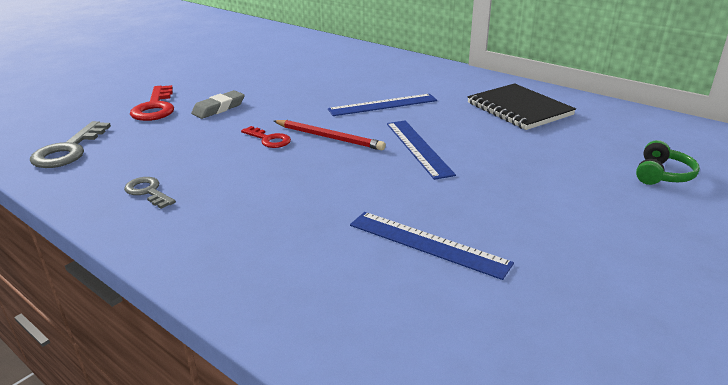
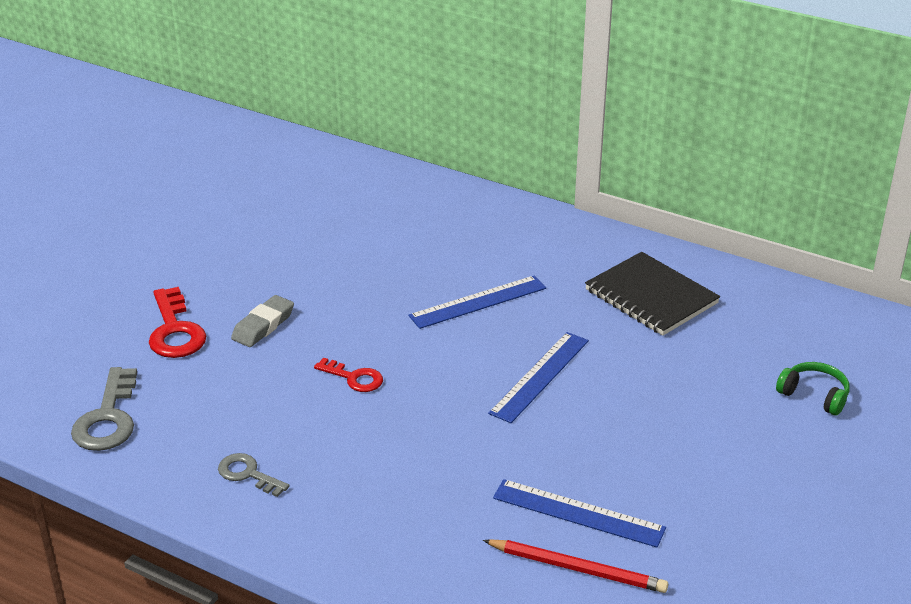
camera: 10 degrees left, 5 degrees up
(329, 137) = (427, 368): red pencil -> red pencil (577, 568)
(418, 148) = (540, 376): blue ruler -> blue ruler turned 60 degrees clockwise
(662, 175) = (814, 395): green headphones -> green headphones turned 75 degrees counterclockwise

